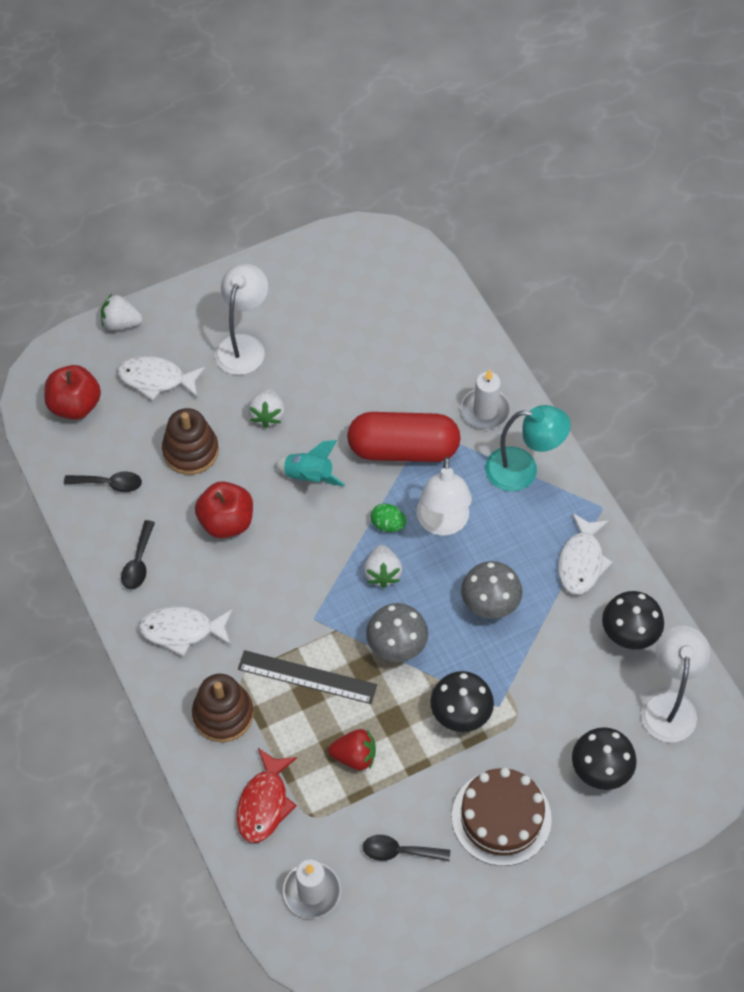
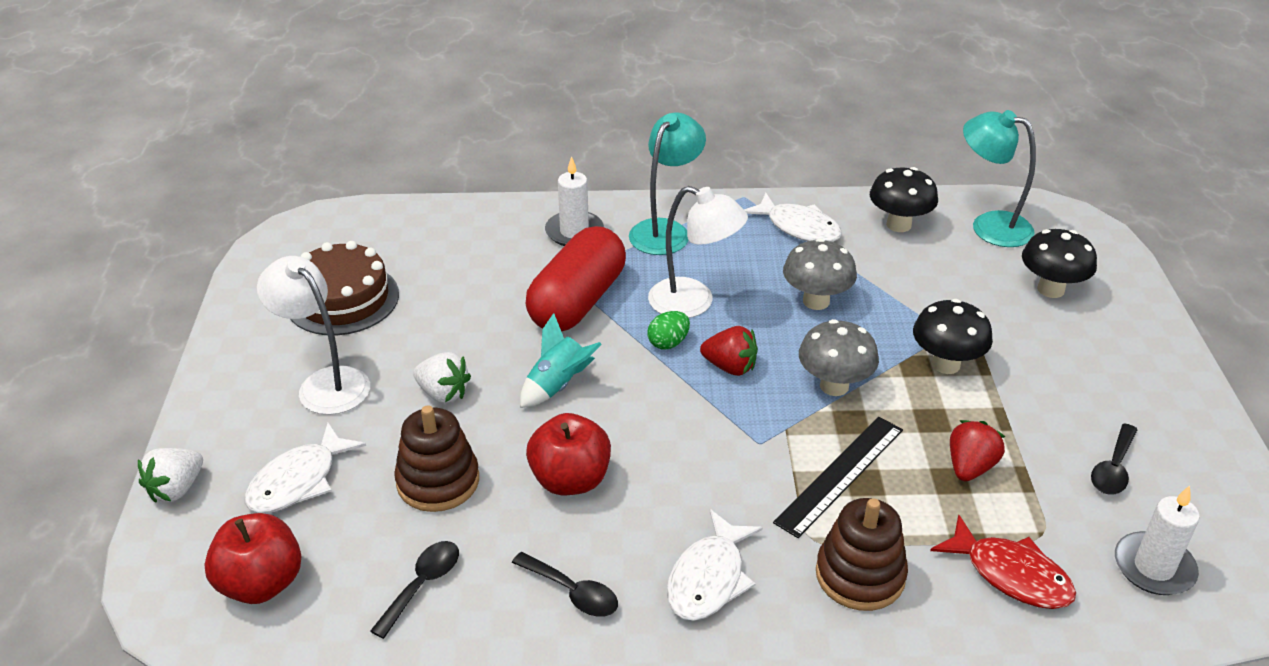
camera: 65 degrees left, 20 degrees down
(382, 573) = (730, 367): white strawberry -> red strawberry
(501, 817) = (1088, 374): brown cake -> brown cake (342, 299)
(669, 704) = (989, 226): white lamp -> turquoise lamp

